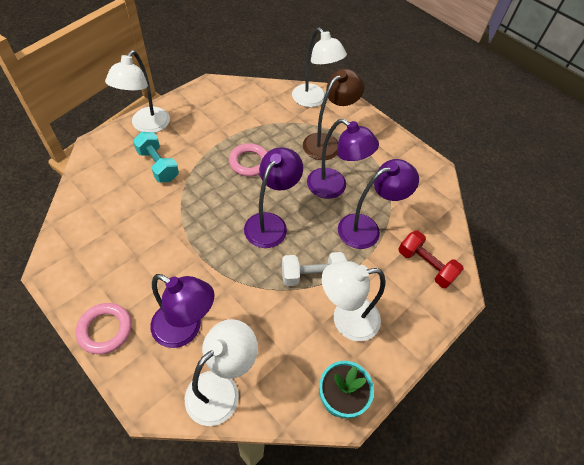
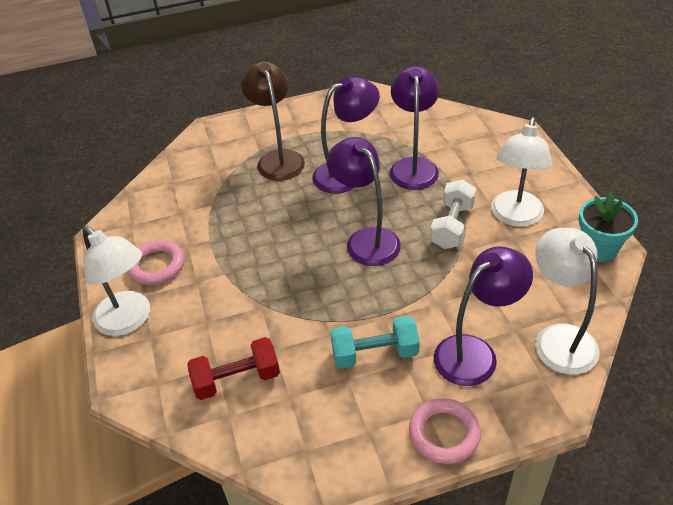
camera: 55 degrees left, 10 degrees down
(158, 165) = (211, 324): turquoise dumbbell -> turquoise dumbbell (375, 353)
(249, 162) = (264, 233): pink ring -> pink ring (156, 265)
(313, 100) = (205, 149): white lamp -> none
(425, 265) = (478, 141): red dumbbell -> red dumbbell (237, 379)

